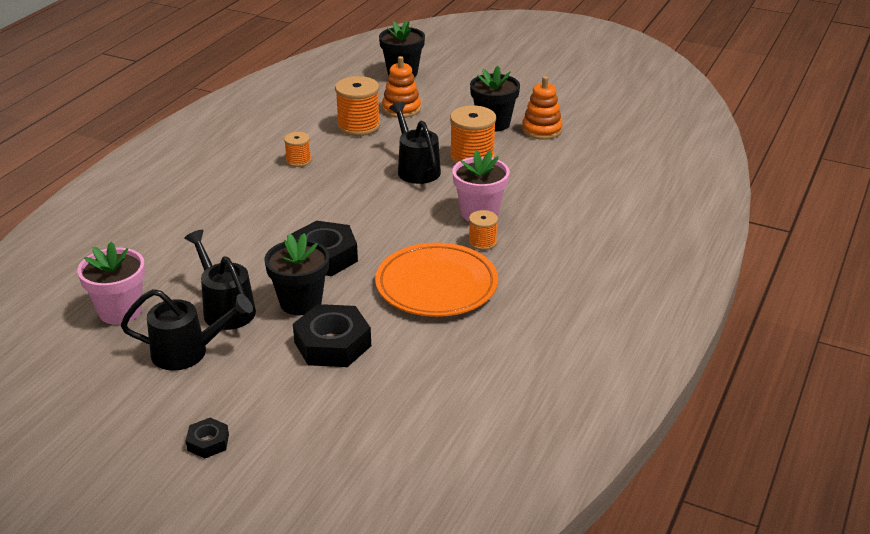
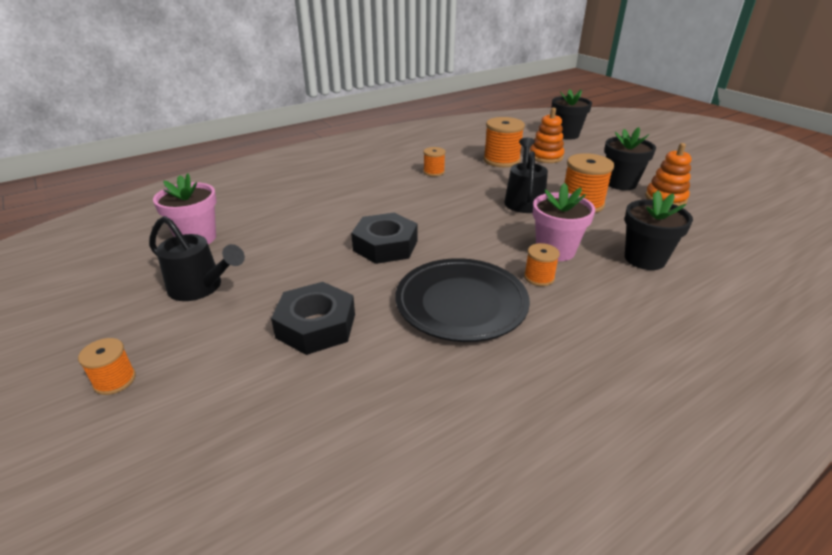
camera: 30 degrees right, 0 degrees up
(208, 442) = (115, 380): black nut -> orange spool
(225, 308) = (267, 262): black watering can -> none
(300, 302) = (328, 277): black flower pot -> black flower pot (644, 259)
(436, 285) = (461, 304): orange plate -> black plate

